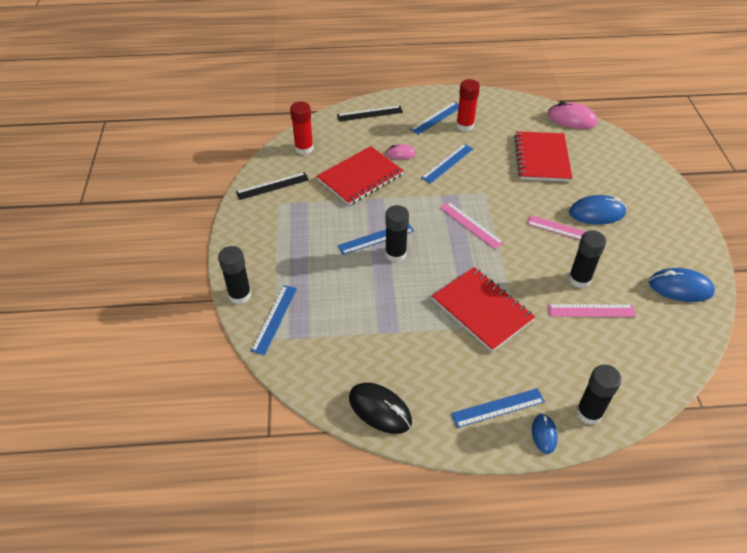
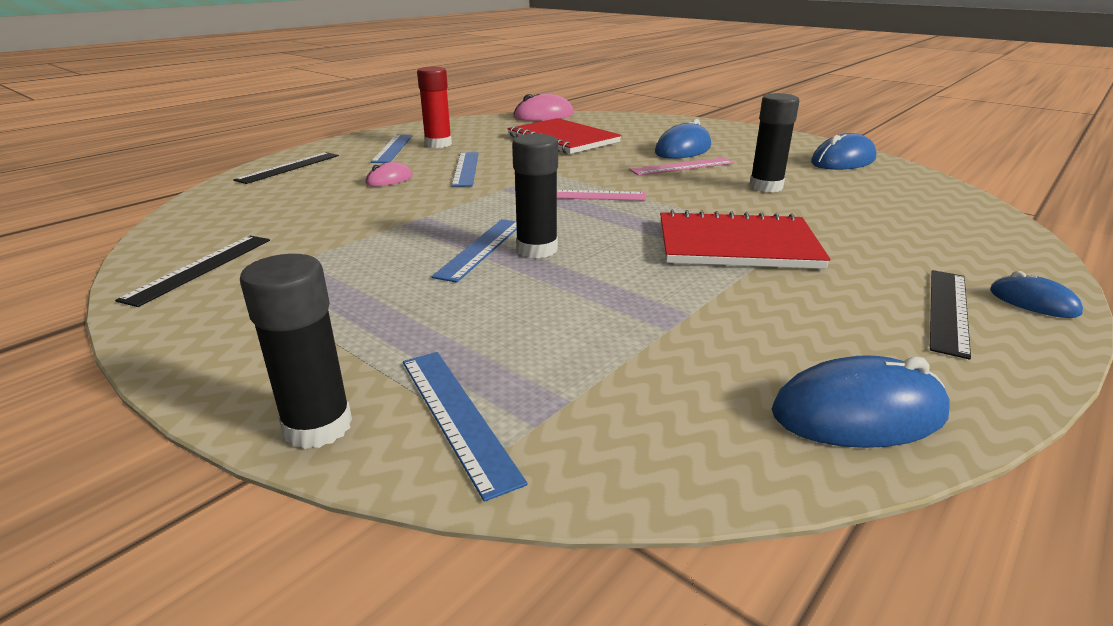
camera: 45 degrees left, 20 degrees down
(304, 148) = (214, 218): red glue stick -> none
(360, 177) = (360, 212): red notebook -> none
(380, 409) = (858, 413): black mouse -> blue mouse
(498, 408) = (948, 310): blue ruler -> black ruler
(589, 413) = (1008, 262): black glue stick -> none
(591, 310) = (823, 199): pink ruler -> none

